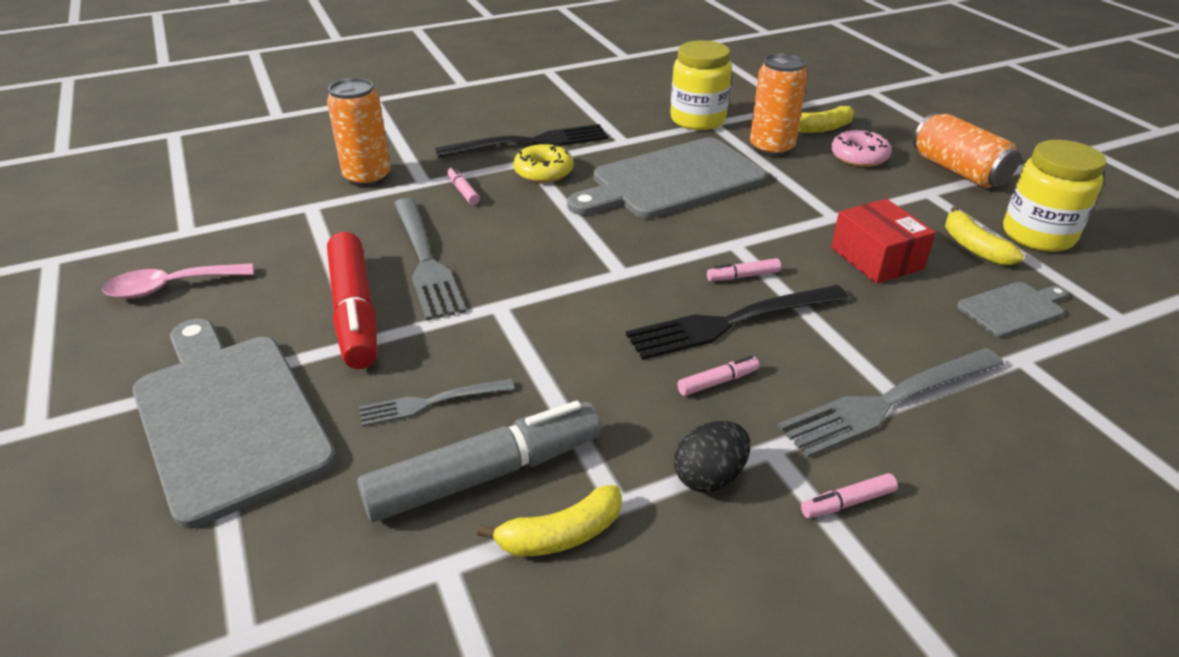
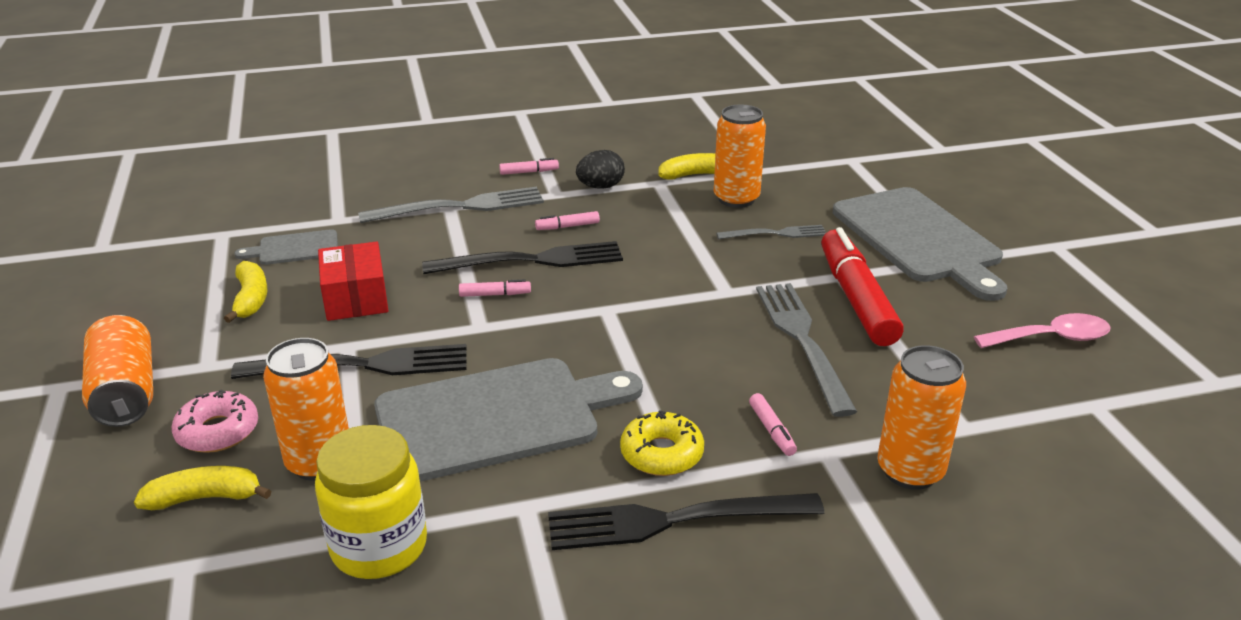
camera: 170 degrees left, 5 degrees down
(485, 474) = (736, 199): grey marker -> orange can
(804, 204) = (364, 365): none -> black fork
(1038, 235) = (171, 304): yellow jar -> none

